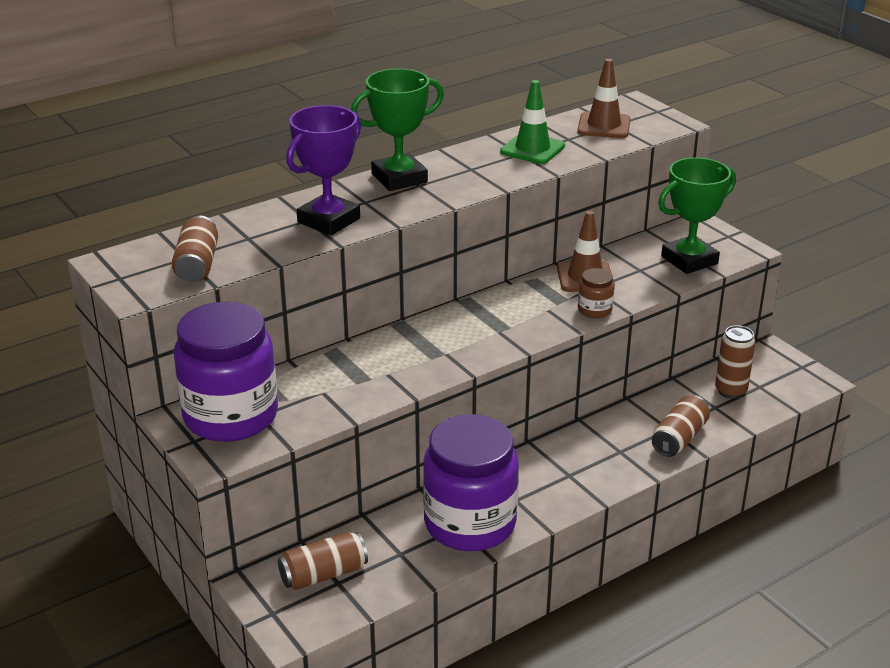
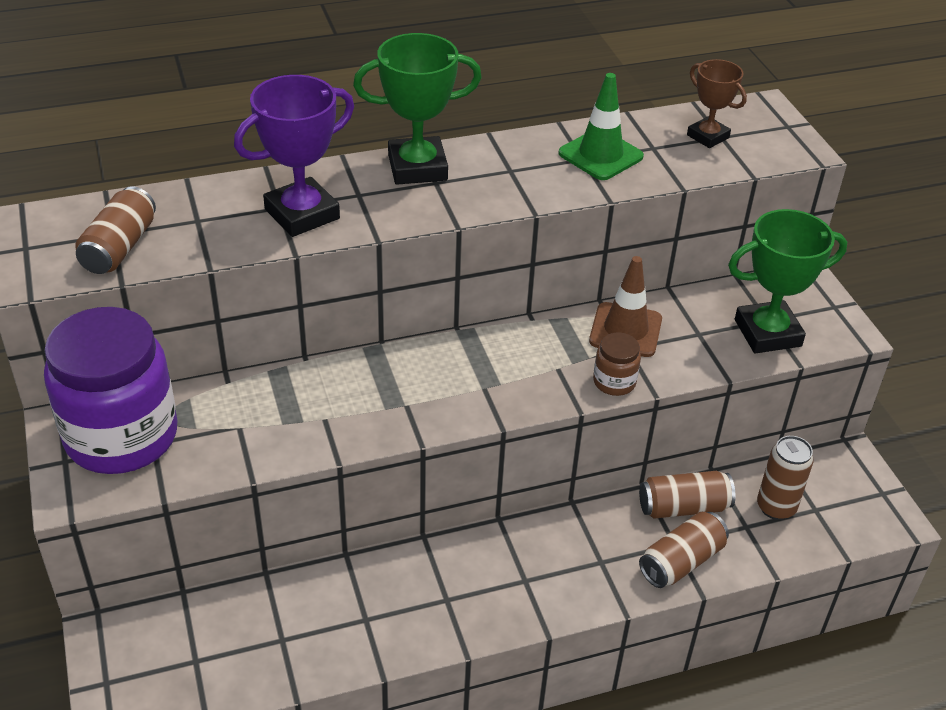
camera: 15 degrees right, 10 degrees up
(323, 574) = (185, 645): brown can -> brown can (683, 507)
(470, 523) = (379, 619): purple jar -> none
(604, 126) = (708, 136): brown traffic cone -> brown trophy

